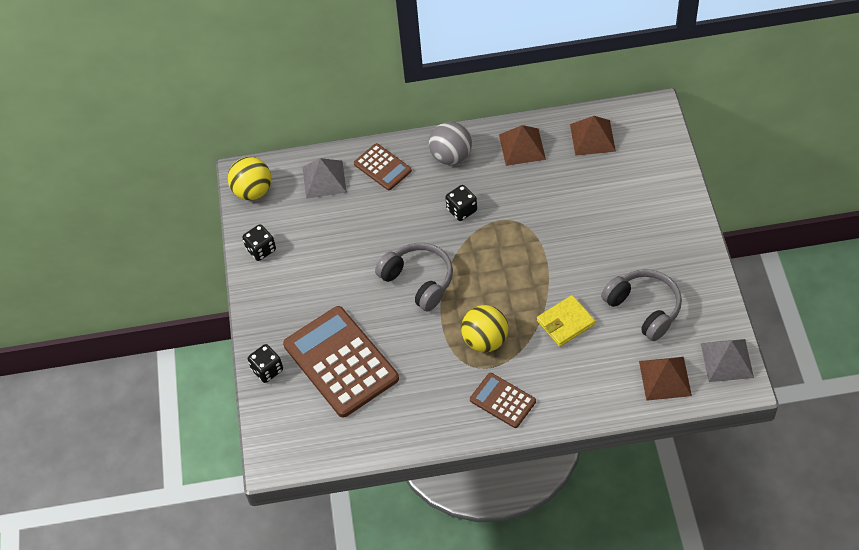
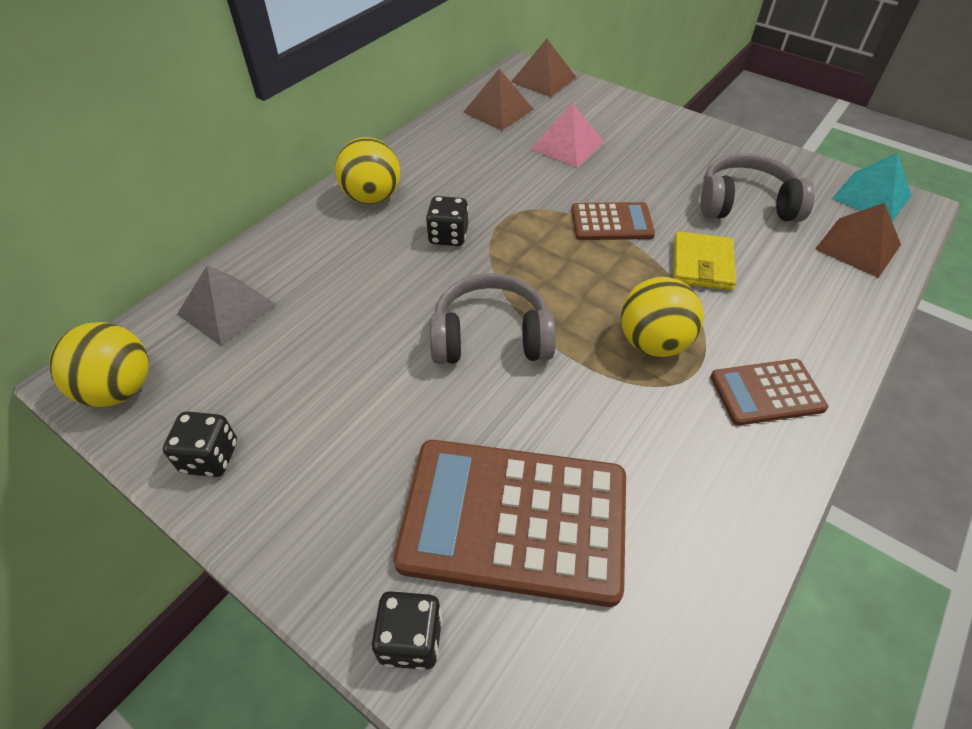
camera: 50 degrees left, 5 degrees down
(382, 167) = (298, 252): brown calculator -> brown calculator (611, 222)
(451, 156) = (372, 197): grey ball -> yellow ball
(522, 147) = (440, 151): brown pyramid -> brown pyramid (543, 79)
(599, 194) = (567, 145): none -> pink pyramid
(727, 360) = (871, 197): grey pyramid -> turquoise pyramid

